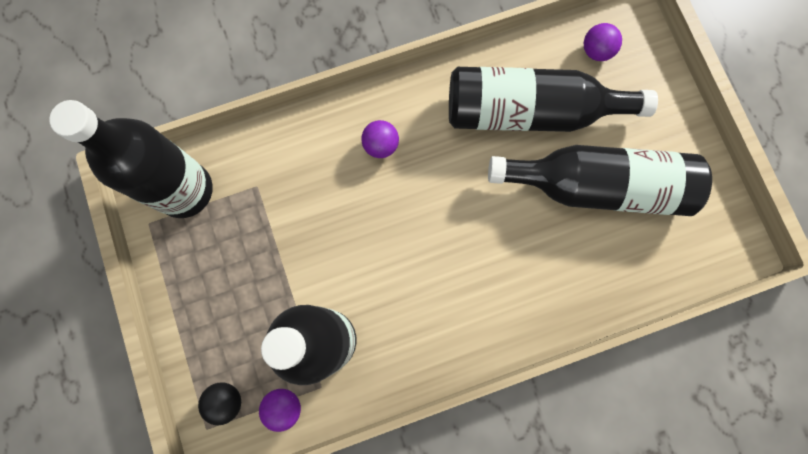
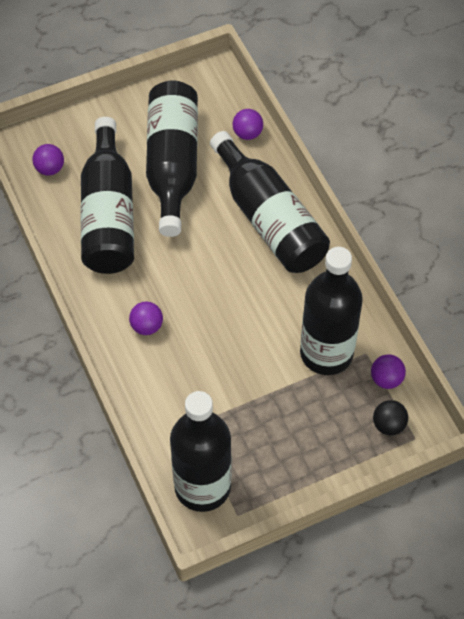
camera: 95 degrees left, 20 degrees down
(514, 293) = (269, 219): none -> black bottle
(644, 279) = (247, 133): none -> purple ball

